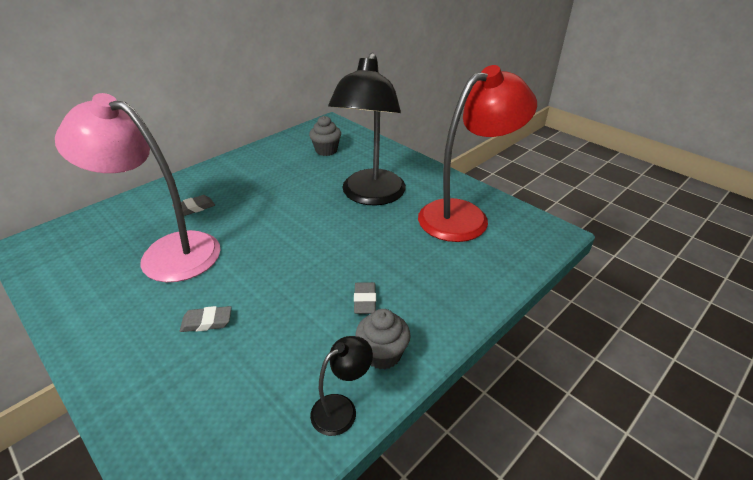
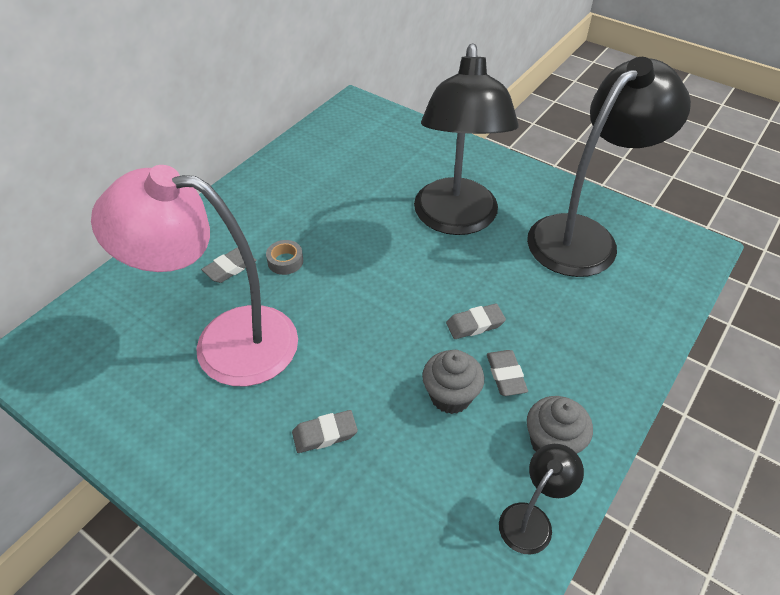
camera: 10 degrees left, 10 degrees up
(235, 208) = (285, 261): none -> grey tape
(326, 150) = (369, 153): grey cupcake -> grey cupcake (450, 396)
(355, 263) = (475, 324): none -> grey eraser
(465, 215) = (584, 236): red lamp -> black lamp

